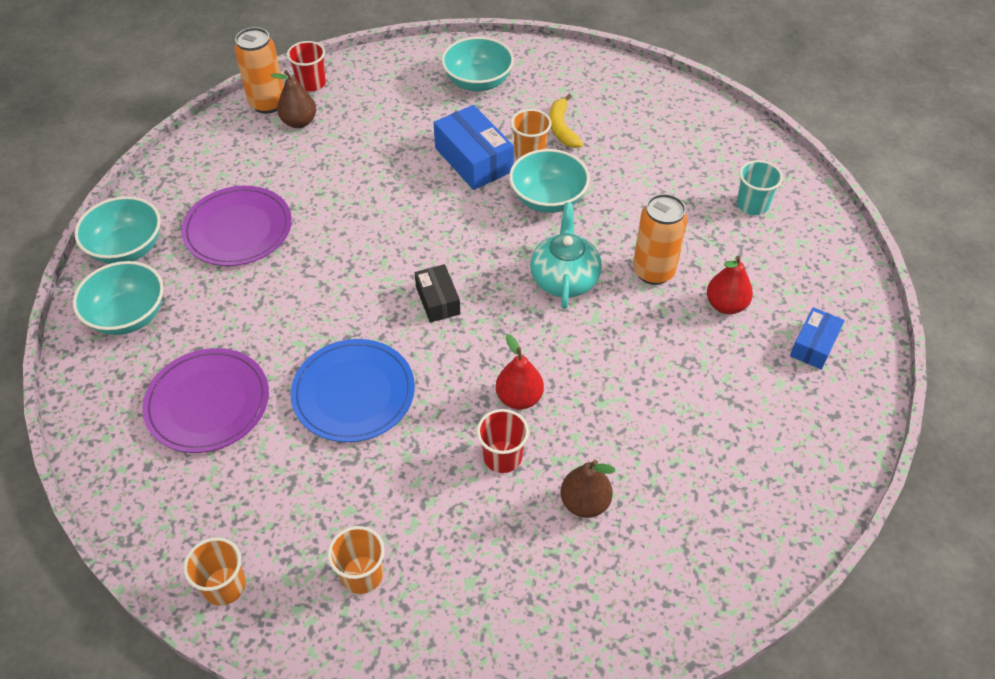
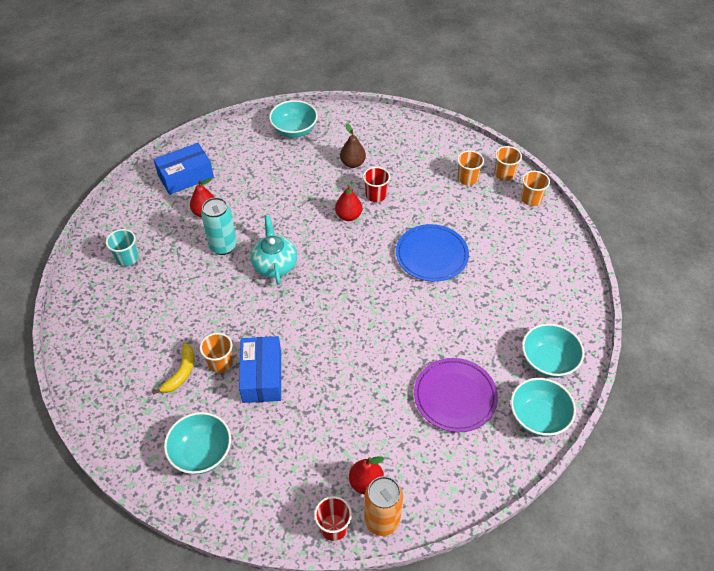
camera: 150 degrees left, 0 degrees up
(208, 403) = (513, 284): purple plate -> none
(295, 623) = (504, 174): none -> orange cup
(299, 122) = (366, 483): brown pear -> red pear
(437, 300) = (355, 285): black box -> none
(548, 199) = (239, 320): turquoise bowl -> turquoise bowl (294, 130)
(564, 279) = (275, 265): turquoise teapot -> turquoise teapot turned 135 degrees clockwise
(653, 271) = (223, 246): orange can -> turquoise can
(814, 345) = (186, 176): blue box -> blue box, size x1.67

